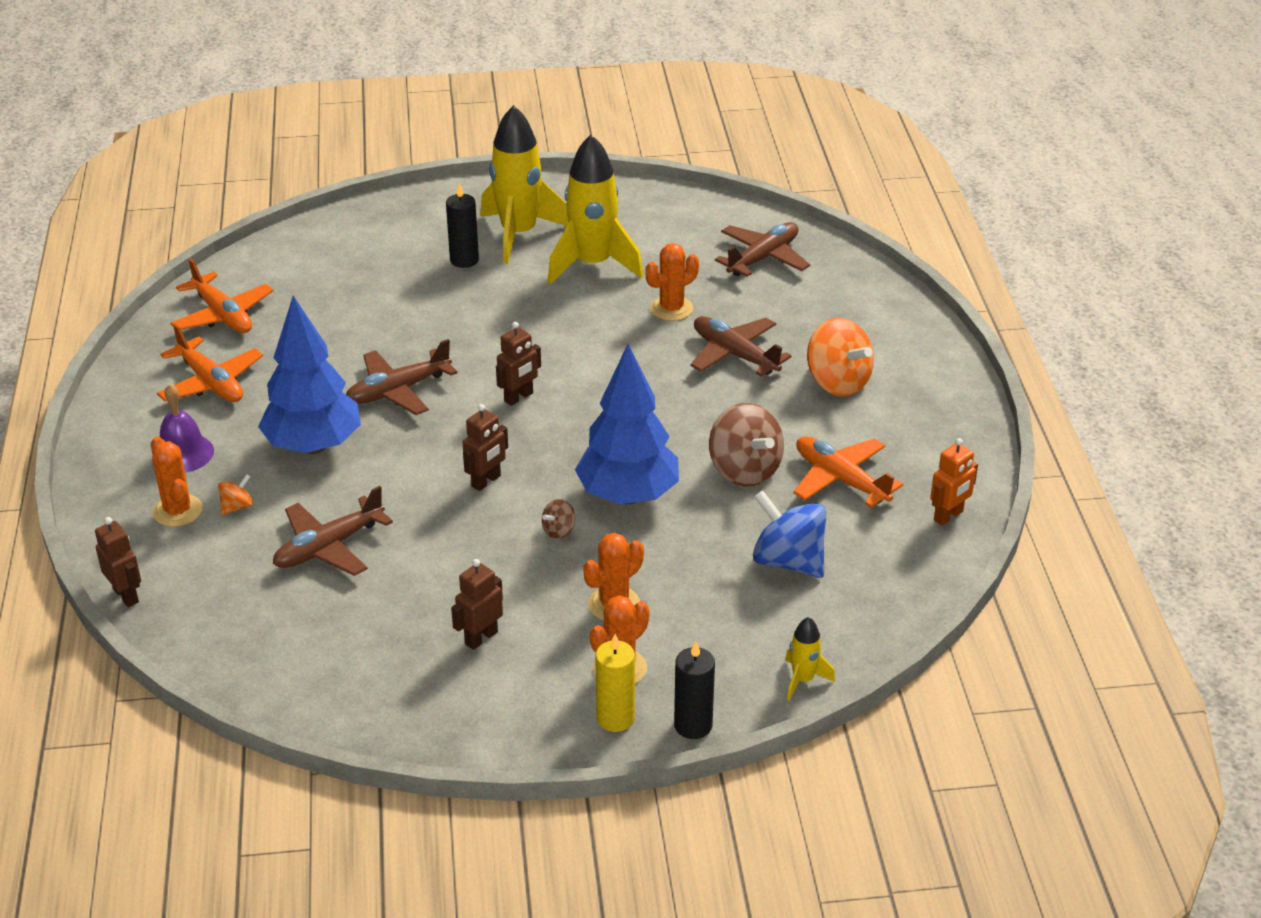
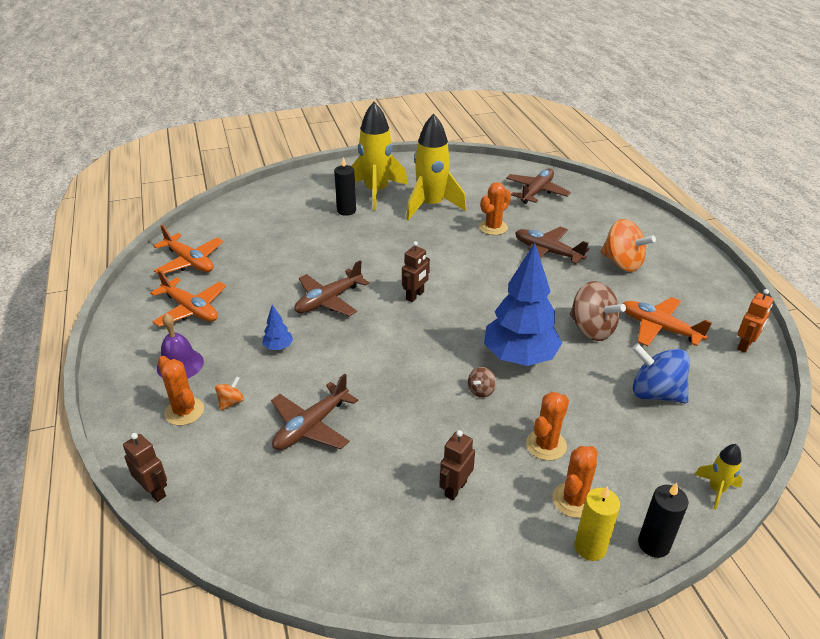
camera: 10 degrees left, 0 degrees up
(314, 446) = (278, 347): blue tree -> blue tree, size x0.41
(486, 481) = (414, 359): brown robot -> none

